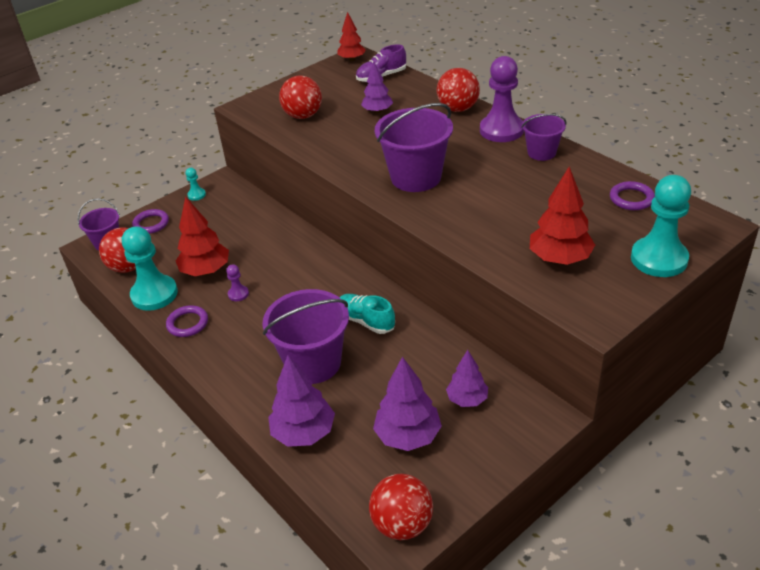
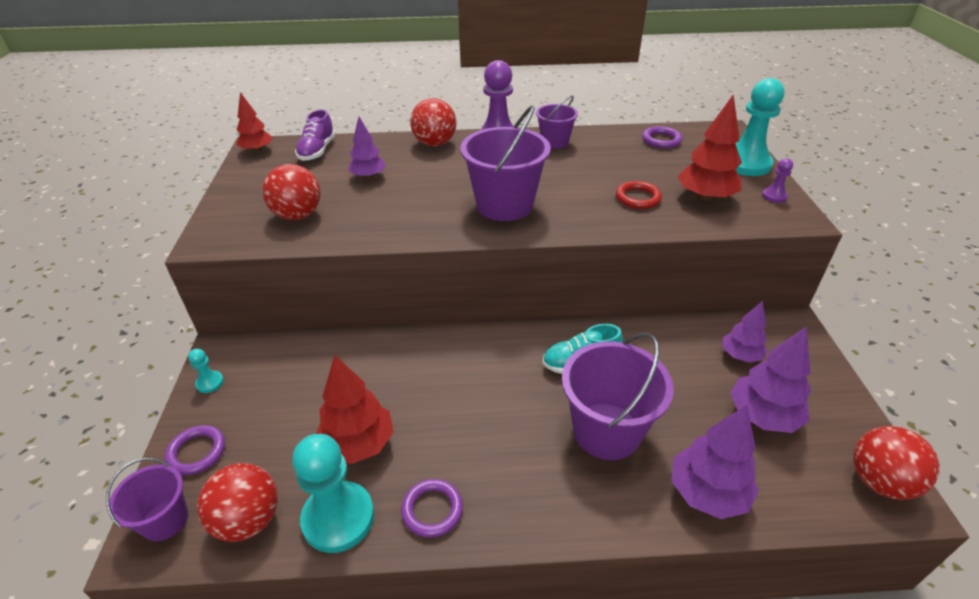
camera: 55 degrees left, 0 degrees up
(238, 294) = (433, 435): purple pawn -> purple pawn (774, 196)
(509, 227) = (638, 198): none -> red ring

